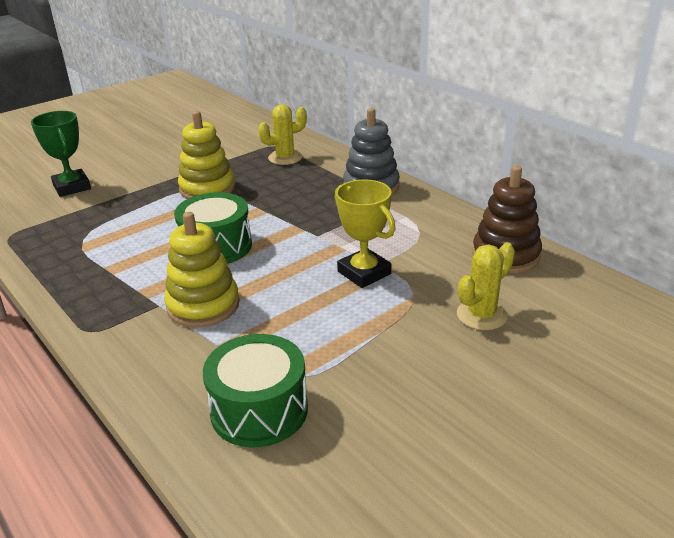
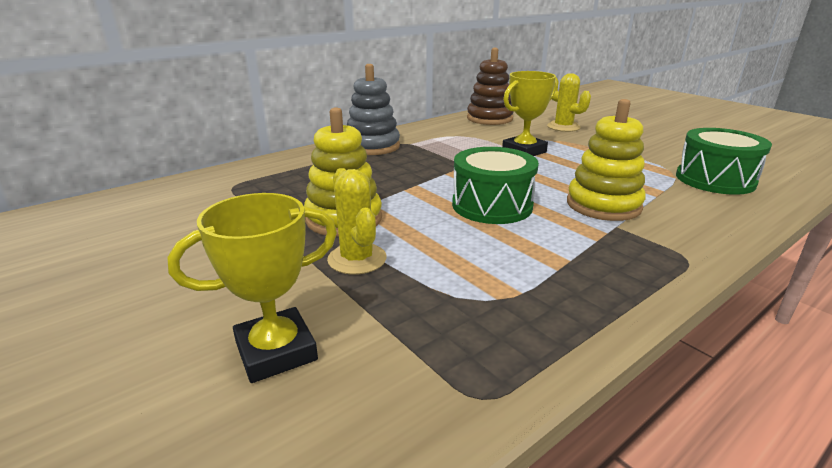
camera: 90 degrees left, 5 degrees down
(72, 187) = (276, 351): green trophy -> yellow trophy
(285, 158) = (277, 179): yellow cactus -> yellow cactus (357, 259)

